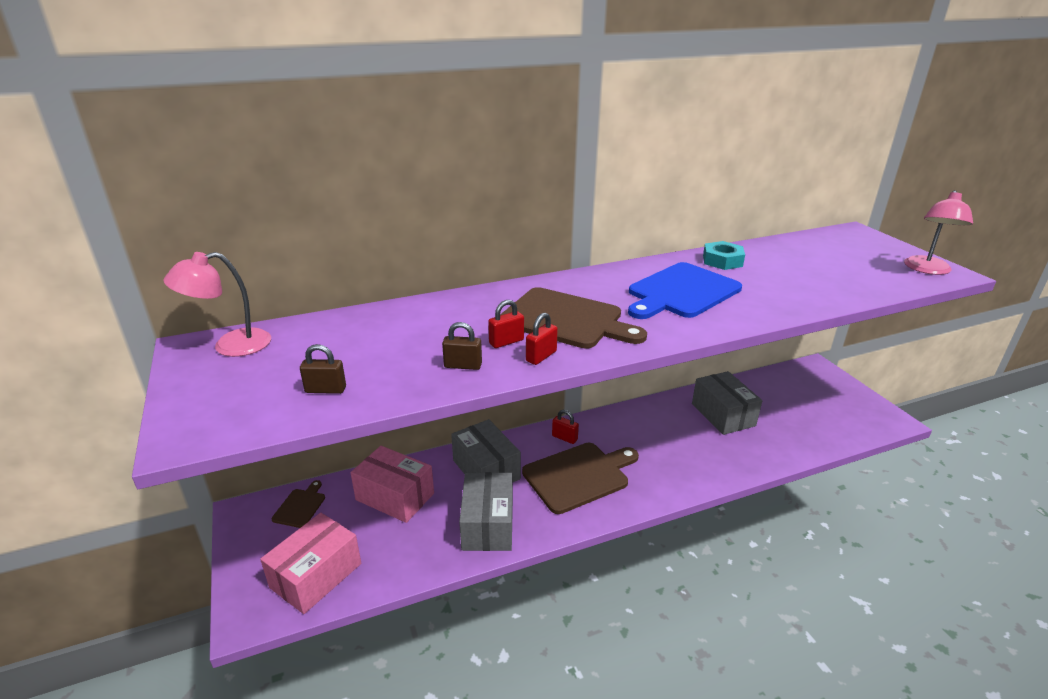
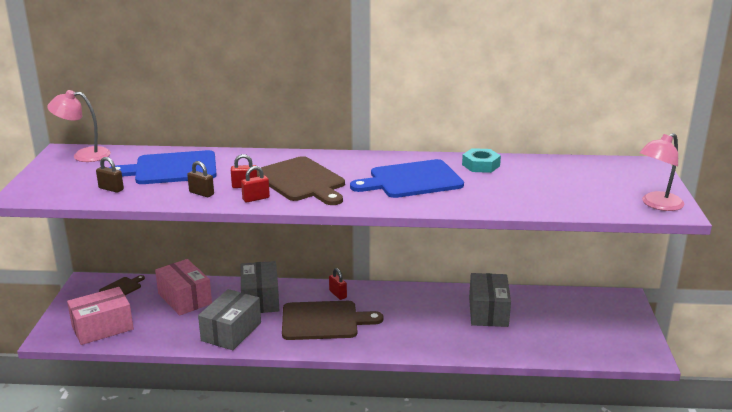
camera: 25 degrees right, 5 degrees down
(382, 339) = (171, 169): none -> blue cutting board

